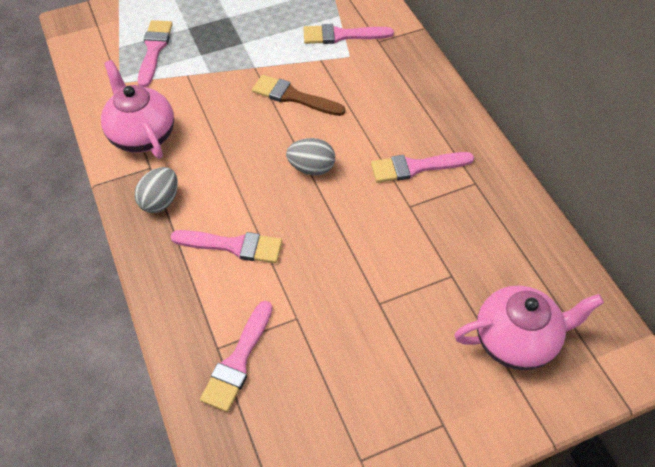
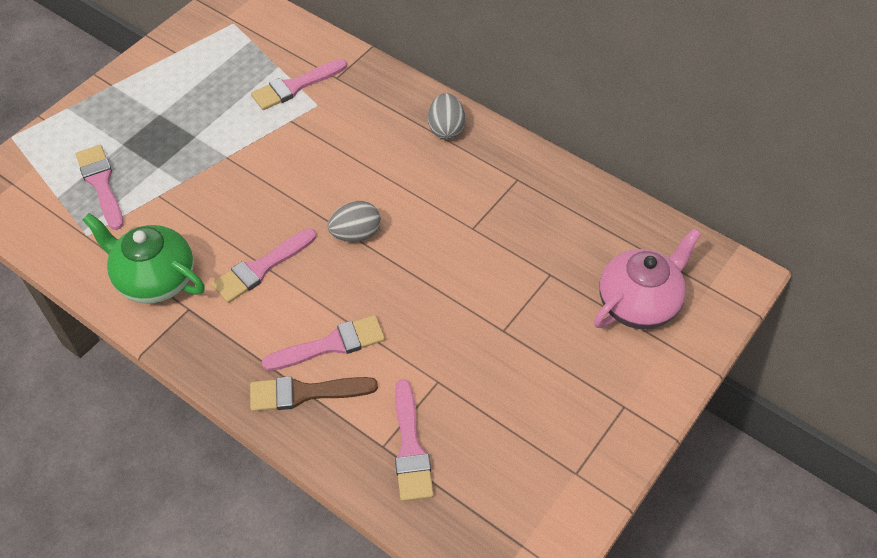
camera: 30 degrees left, 0 degrees up
(142, 135) = (155, 280): pink teapot -> green teapot
(160, 201) = (225, 337): grey egg -> grey egg (446, 129)
(293, 97) = (288, 170): brown brush -> brown brush (305, 393)
(416, 167) = (454, 188): pink brush -> pink brush (261, 268)

